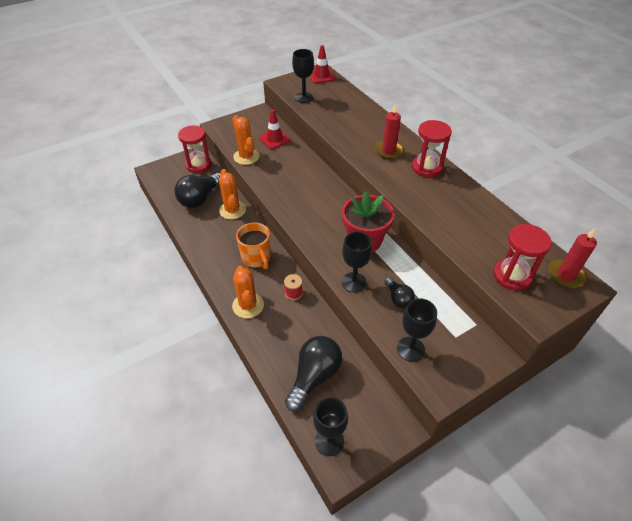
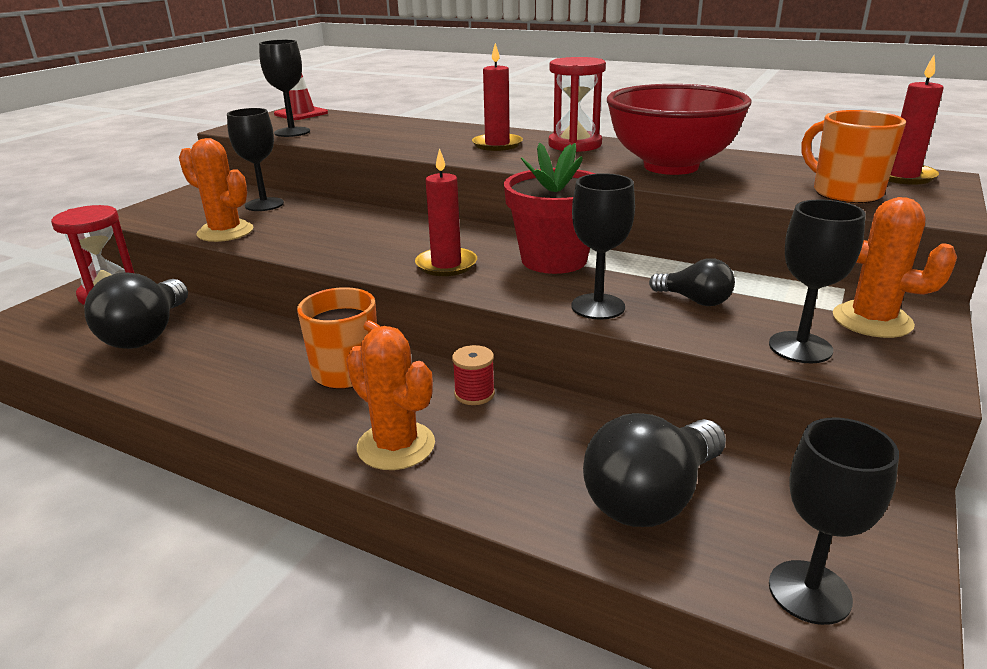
camera: 30 degrees left, 20 degrees down
(232, 210) = (236, 328): orange cactus -> orange cactus (872, 320)
(274, 139) = (264, 204): red traffic cone -> black goblet
(314, 376) = (652, 497): black light bulb -> black light bulb turned 135 degrees counterclockwise
(316, 223) = (446, 265): none -> red candle
(452, 211) = (671, 166): none -> red bowl
(512, 276) = (844, 193): red hourglass -> orange mug

